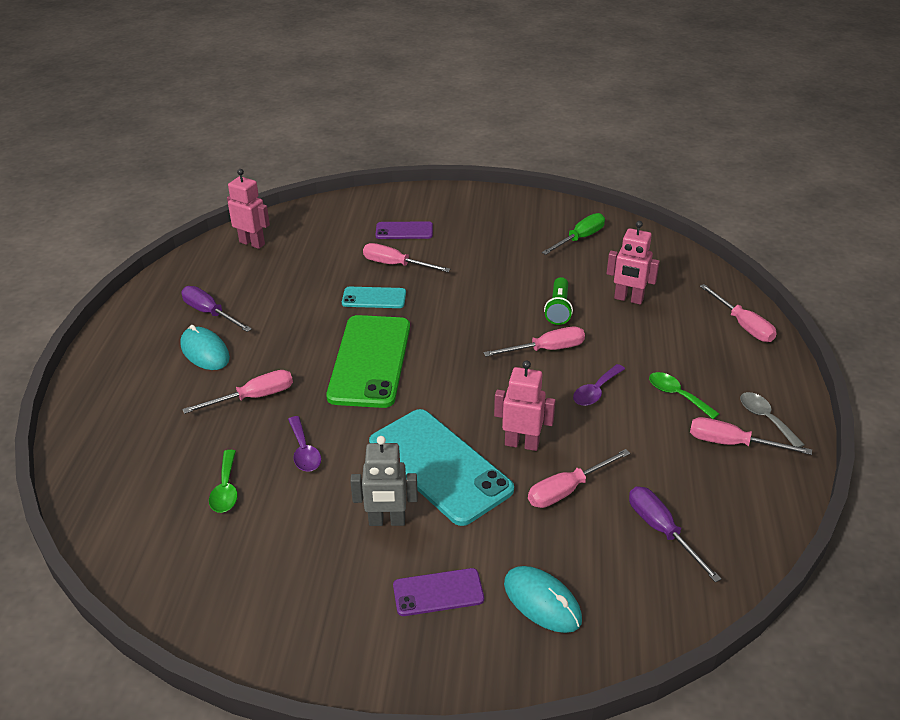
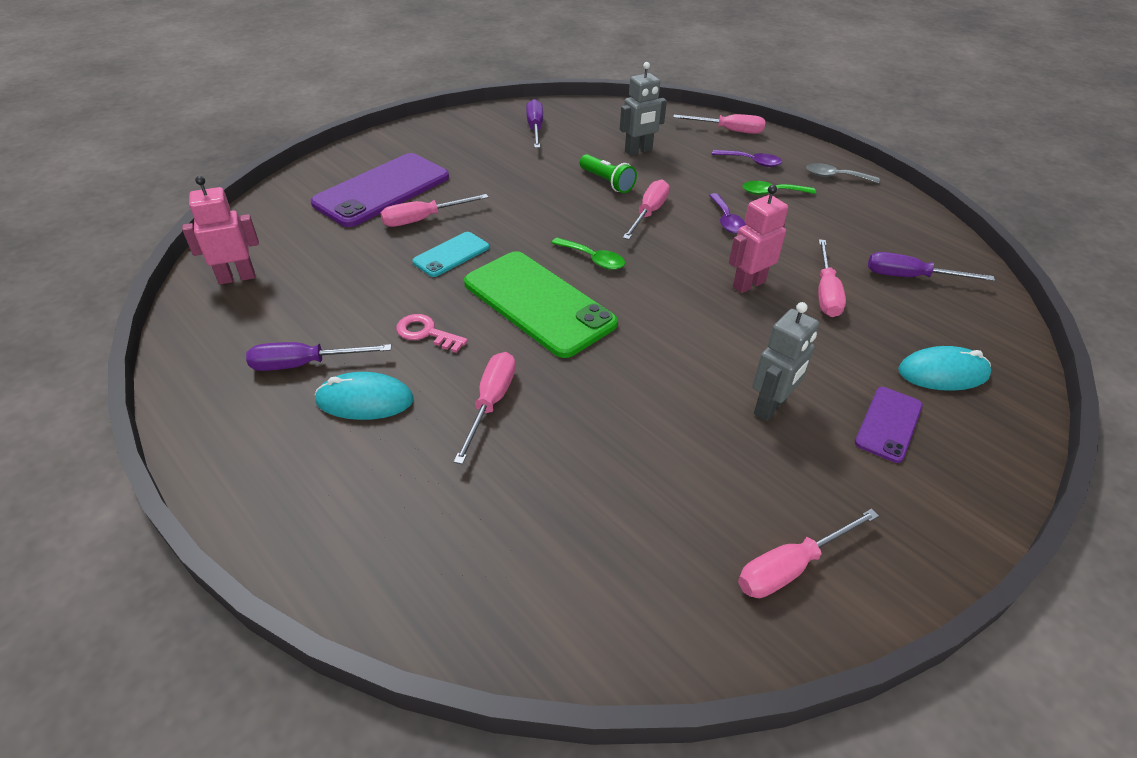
camera: 50 degrees left, 5 degrees up
(226, 489) = (611, 496): green spoon -> green spoon (593, 259)
(286, 336) = (426, 333): none -> pink key
(304, 451) = (617, 410): purple spoon -> purple spoon (751, 162)
(404, 231) = (382, 190): purple phone -> purple phone, size x1.98
(439, 466) = (729, 340): turquoise phone -> none
(580, 238) = (535, 128): green screwdriver -> purple screwdriver
(628, 299) = (638, 151): pink robot -> grey robot
(732, 443) = (847, 201): pink screwdriver -> pink screwdriver (791, 567)

